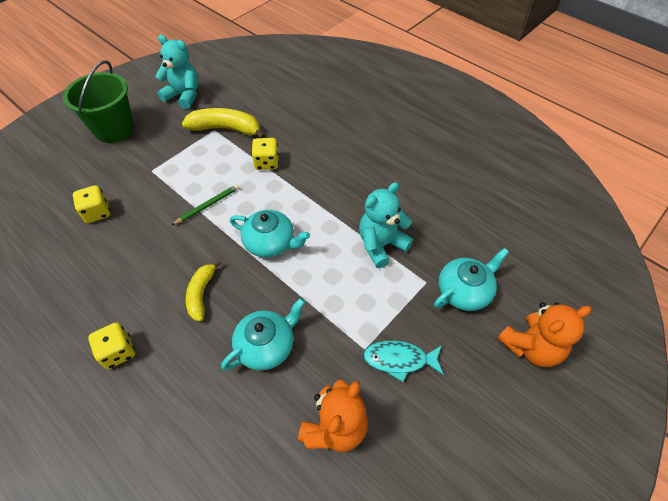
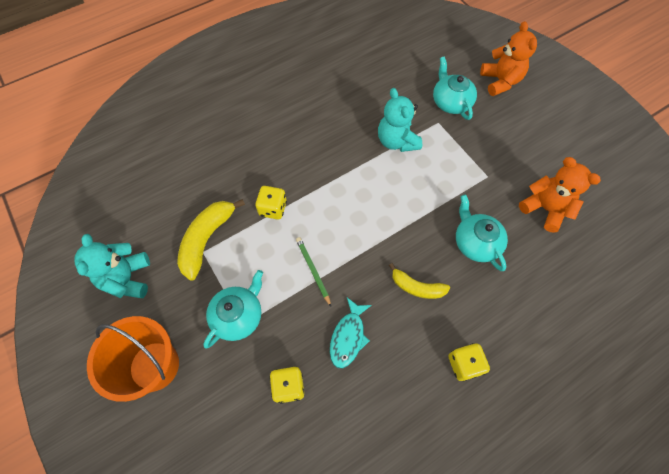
camera: 75 degrees left, 10 degrees up
(114, 129) = (154, 366): green bucket -> orange bucket
(184, 96) = (128, 278): turquoise teddy bear -> turquoise teddy bear turned 45 degrees counterclockwise
(270, 242) = (373, 222): turquoise teapot -> turquoise teapot (238, 315)
(399, 360) = (499, 157): turquoise fish -> turquoise fish (348, 337)

